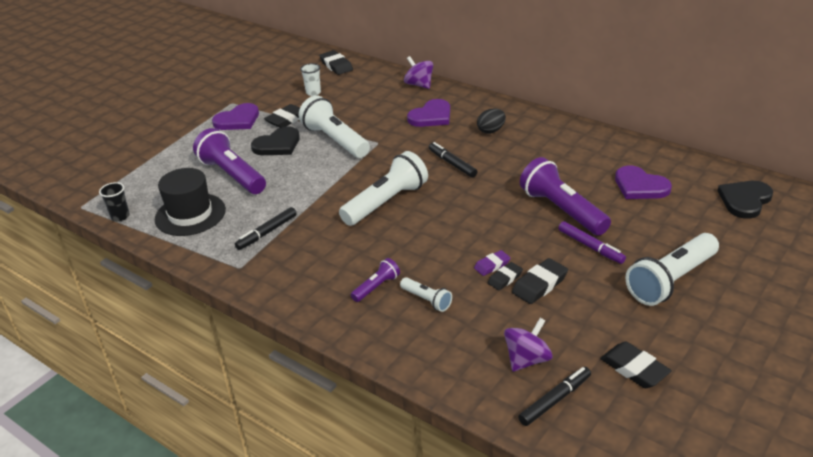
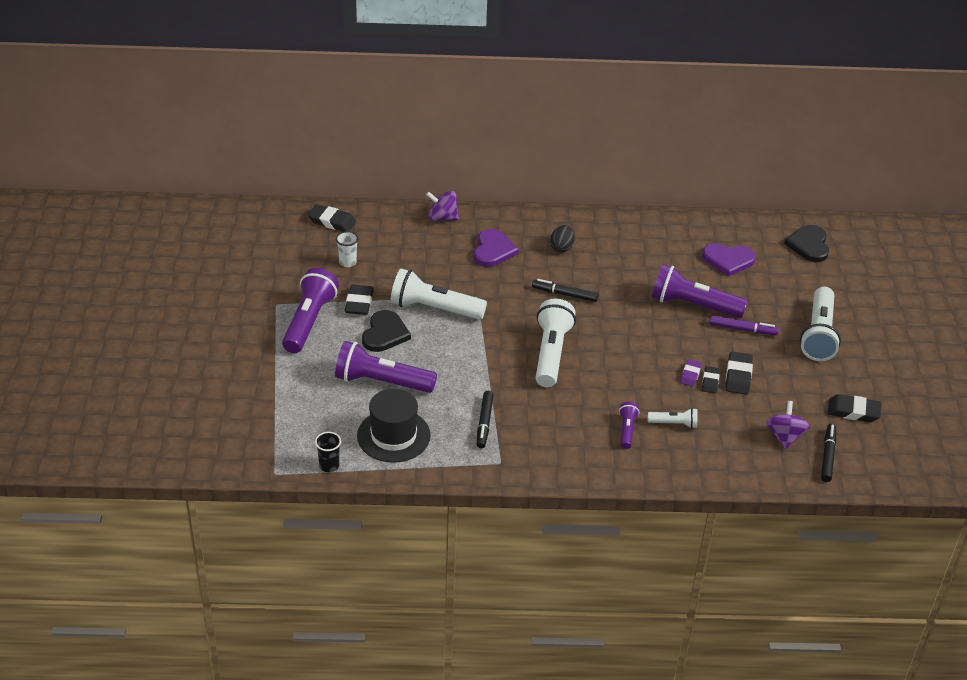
camera: 40 degrees left, 5 degrees up
(238, 120) = (309, 321): purple heart -> purple flashlight

